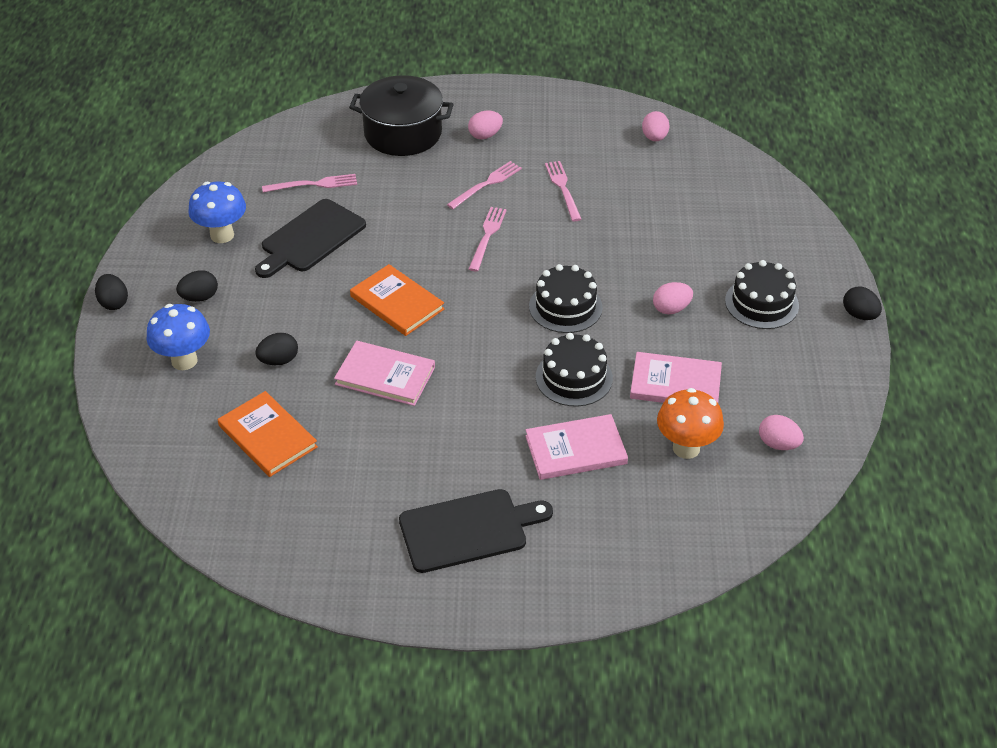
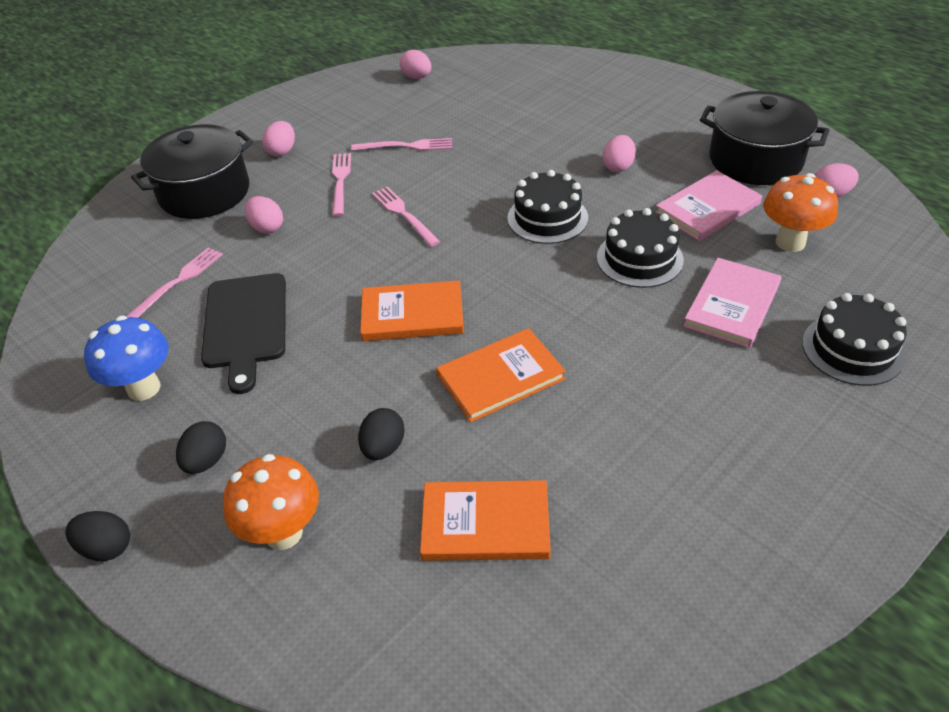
camera: 45 degrees left, 0 degrees up
(184, 361) = (283, 533): blue mushroom -> orange mushroom
(385, 376) = (500, 377): pink book -> orange book
(402, 185) = (267, 228): none -> pink egg
(468, 530) = (775, 434): black cutting board -> none
(563, 188) = (406, 146): pink fork -> pink fork turned 150 degrees clockwise
(761, 303) = (663, 123): black cake -> black cake (852, 349)
(775, 379) = (755, 160): none -> black pot
(859, 315) = (726, 91): black egg -> none

